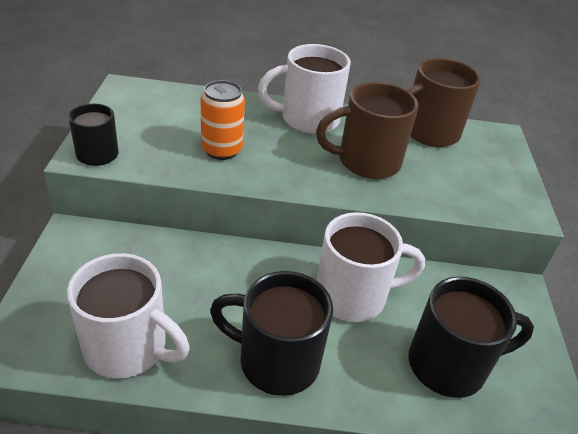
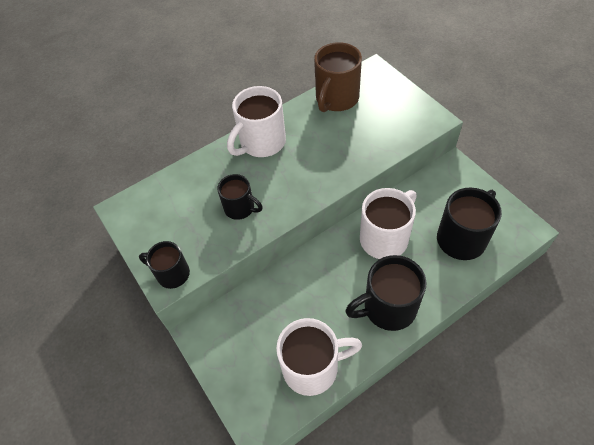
camera: 30 degrees left, 15 degrees up
(221, 150) = (240, 208): orange can -> black mug
(366, 162) = (326, 150): brown mug -> none

